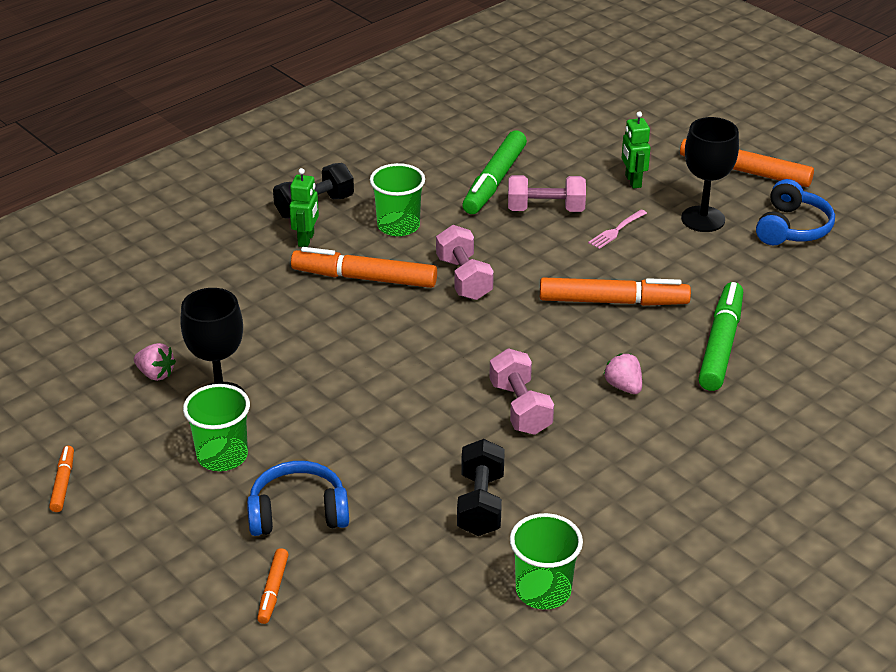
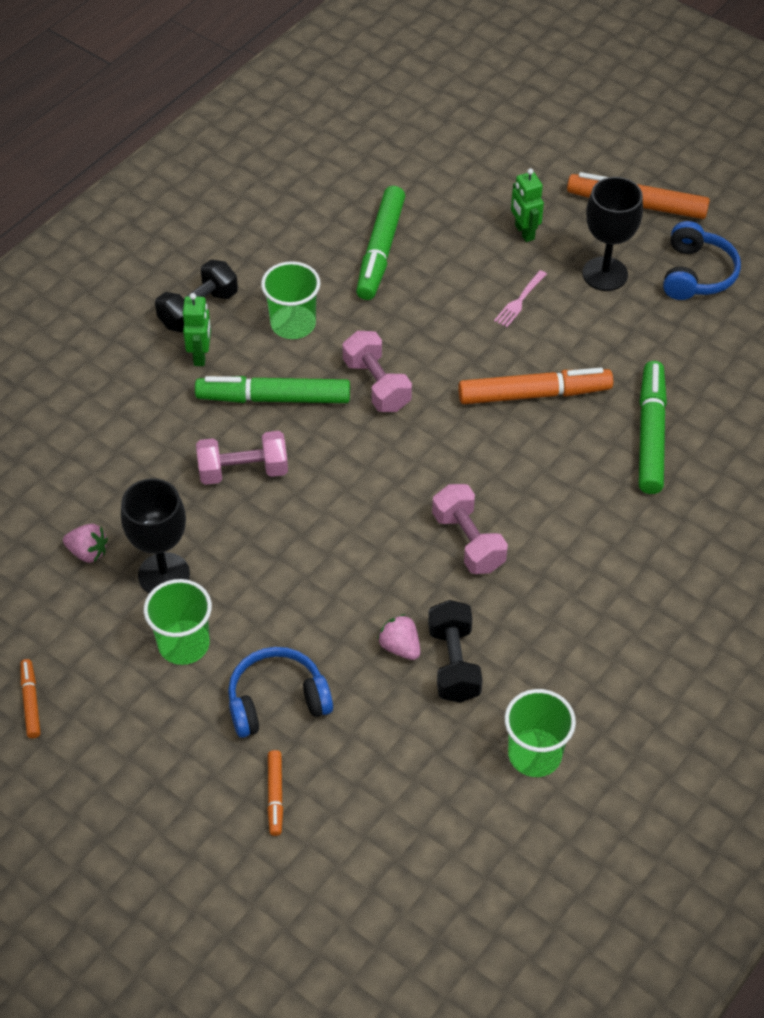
camera: 10 degrees left, 15 degrees up
(364, 278) = (274, 398): orange marker -> green marker
(545, 209) = (441, 282): pink dumbbell -> pink dumbbell (243, 471)
(623, 386) = (565, 500): pink strawberry -> pink strawberry (400, 647)

